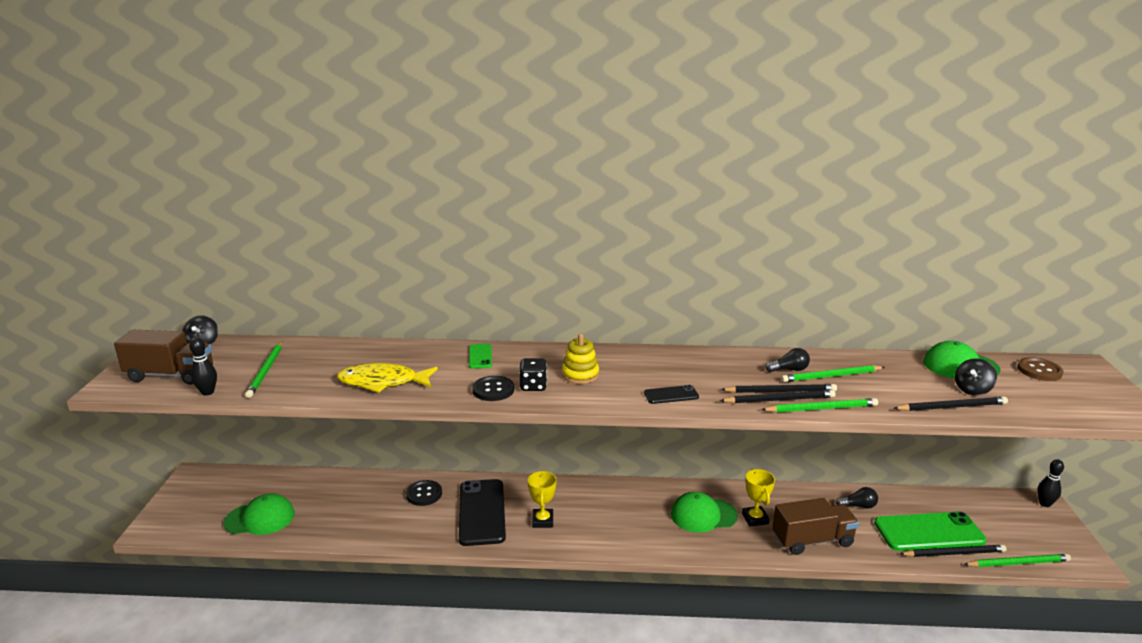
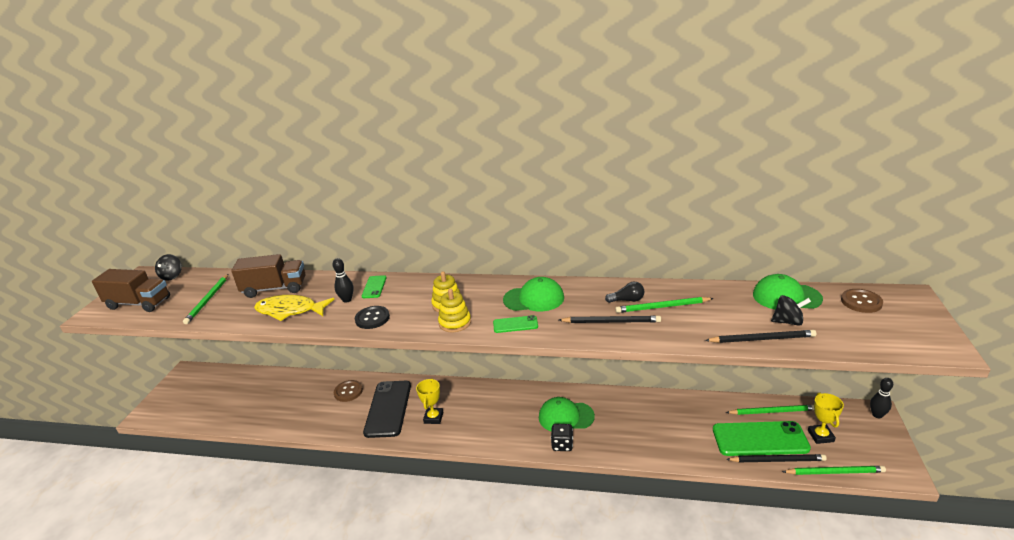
camera: 10 degrees right, 5 degrees up
(207, 392) = (159, 319): black bowling pin -> black bowling pin (347, 300)
(260, 518) = (223, 409): green cap -> green cap (534, 299)
(424, 494) = (348, 392): black button -> brown button
(533, 386) = (405, 315): black dice -> black dice (562, 445)
(598, 394) = (455, 323): none -> yellow stacking toy
(671, 395) = (515, 324): black phone -> green phone
(755, 519) = (608, 421): yellow trophy -> yellow trophy (820, 436)
(779, 400) = (607, 330): black pencil -> none
(812, 540) = (653, 443): brown truck -> brown truck (275, 289)
(821, 408) = (641, 339): green pencil -> green pencil (772, 411)
(858, 506) = (703, 412): black light bulb -> none
(972, 390) = (788, 322): black spinning top -> black spinning top turned 135 degrees counterclockwise

